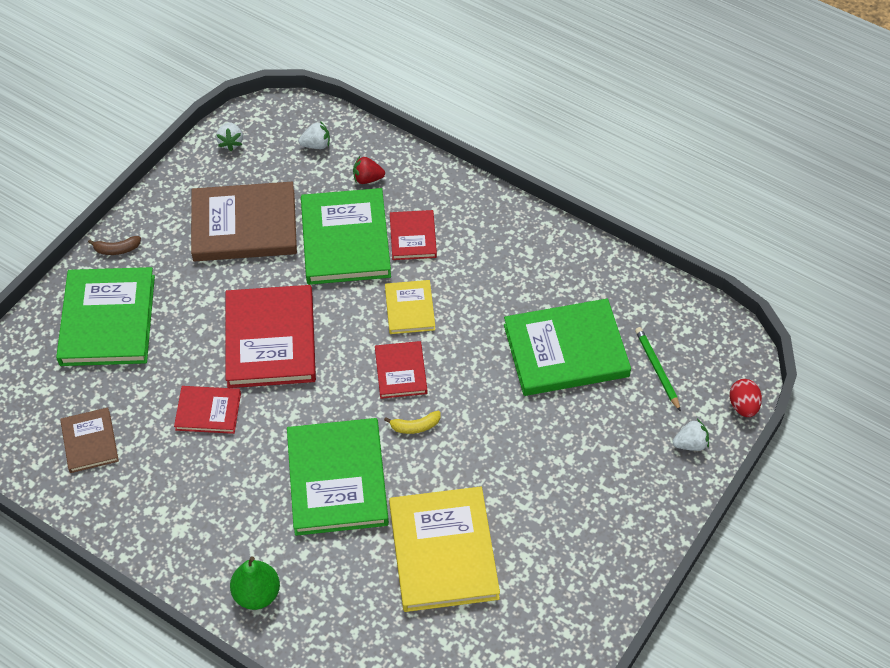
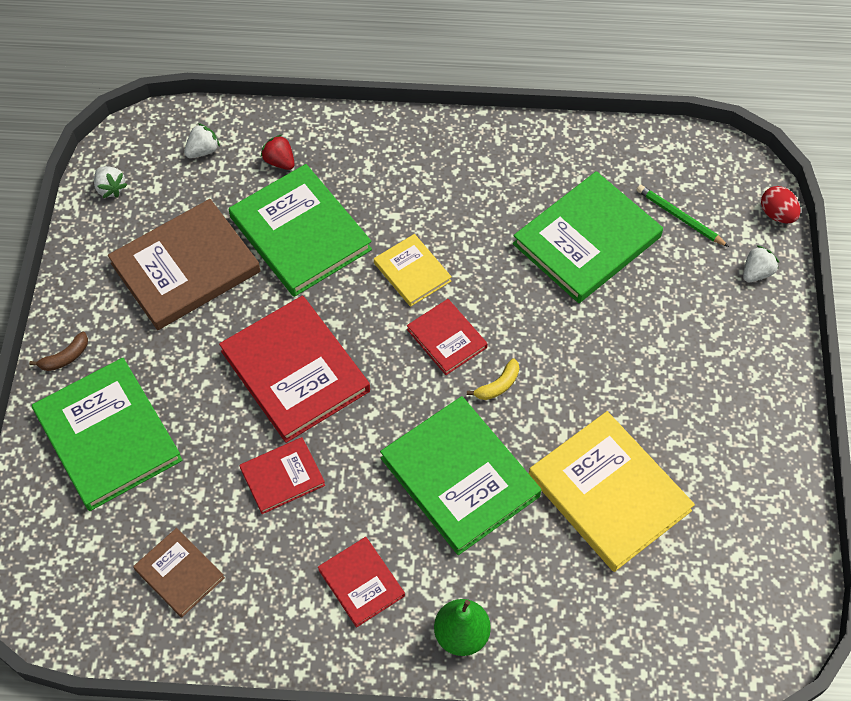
camera: 30 degrees left, 5 degrees up
(367, 179) = (279, 161): red strawberry -> red strawberry turned 75 degrees clockwise
(413, 237) = (365, 199): red book -> red book (361, 583)

